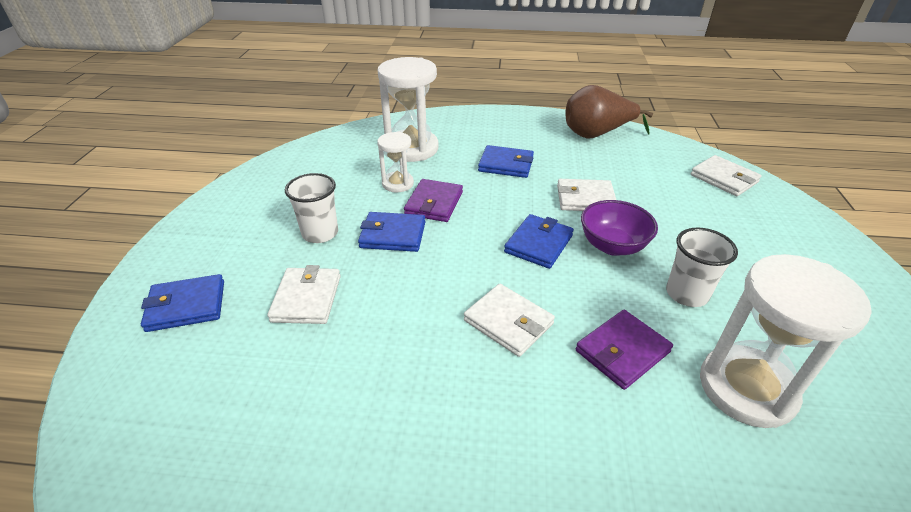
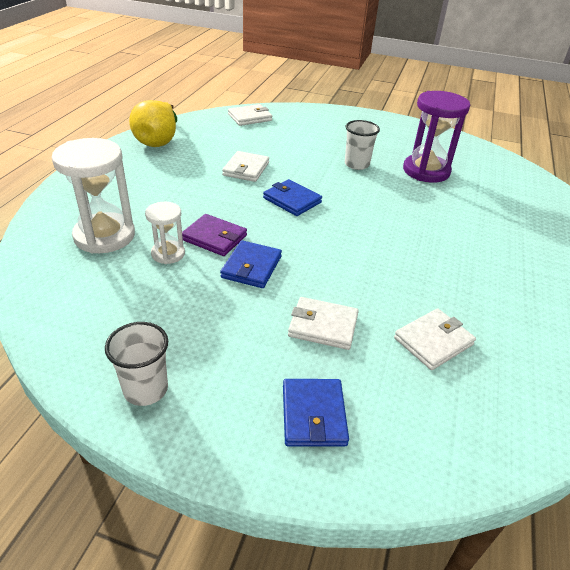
camera: 80 degrees left, 0 degrees up
(320, 233) = (229, 312): white cup -> white cup (145, 389)
(506, 164) = (175, 190): blue wallet -> none
(508, 322) = (369, 230): white wallet -> white wallet (433, 341)
(596, 135) = (158, 141): brown pear -> yellow pear
(612, 246) = (305, 174): purple bowl -> none
(622, 351) = (398, 197): purple wallet -> none
(746, 388) = (426, 171): white hourglass -> purple hourglass

